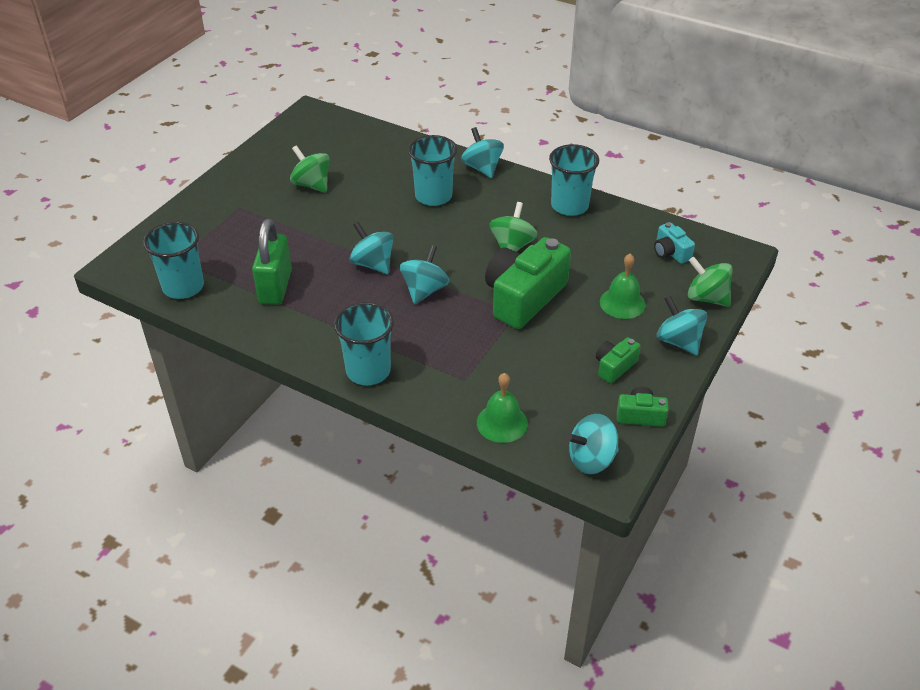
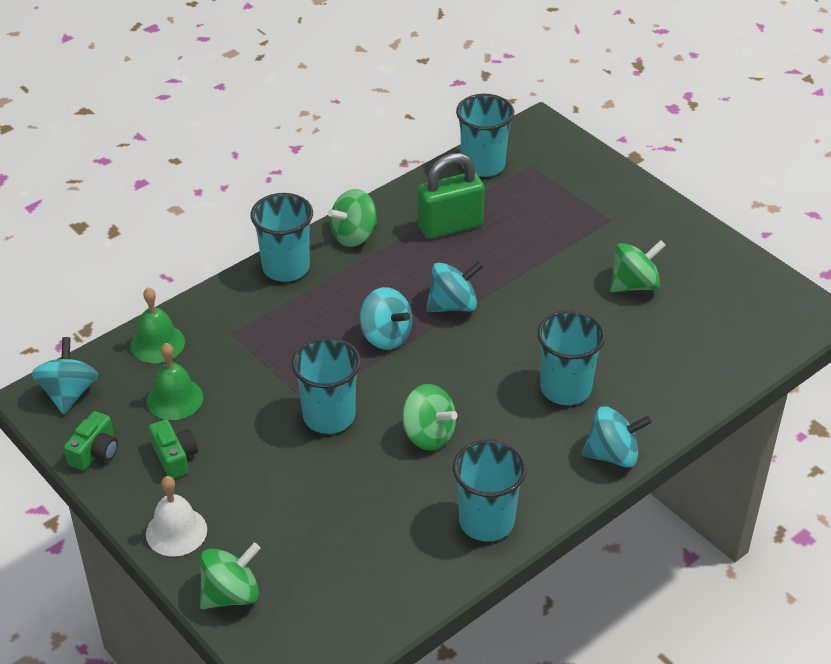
camera: 110 degrees right, 0 degrees up
(275, 287) = (450, 226): green padlock -> green padlock turned 45 degrees counterclockwise
(308, 340) = (354, 235): none -> green spinning top
(524, 297) = (329, 416): green camera -> turquoise cup
(622, 303) = (269, 504): green bell -> green bell (174, 399)
(670, 252) = (336, 594): turquoise camera -> none
(678, 341) = (176, 531): turquoise spinning top -> white bell

